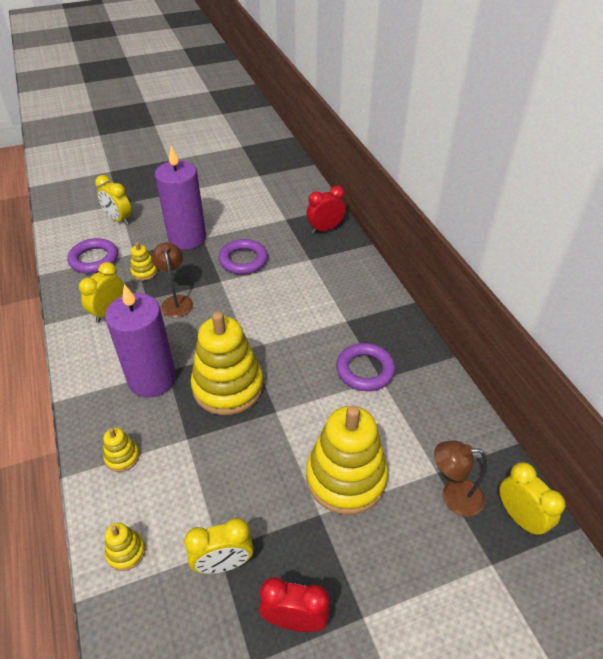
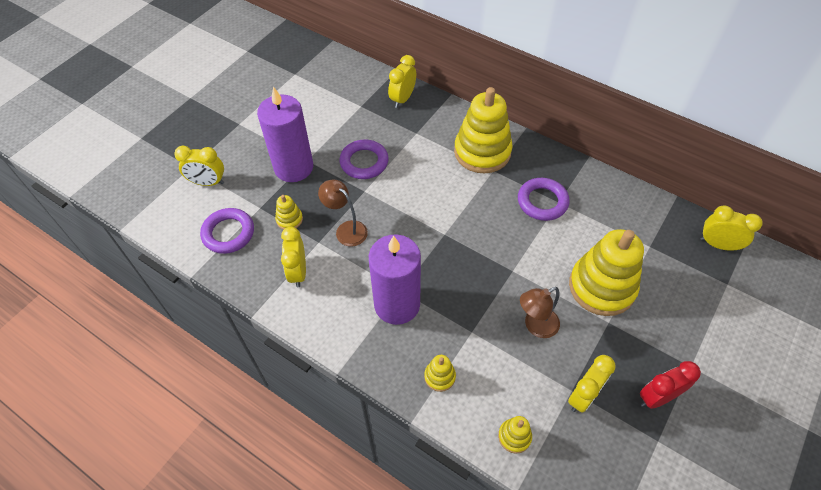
camera: 35 degrees left, 10 degrees up
(228, 386) = (460, 274): yellow stacking toy -> yellow stacking toy (482, 152)
(325, 229) = (402, 99): red clock -> yellow clock
(453, 496) = (672, 256): brown lamp -> brown lamp (535, 326)

